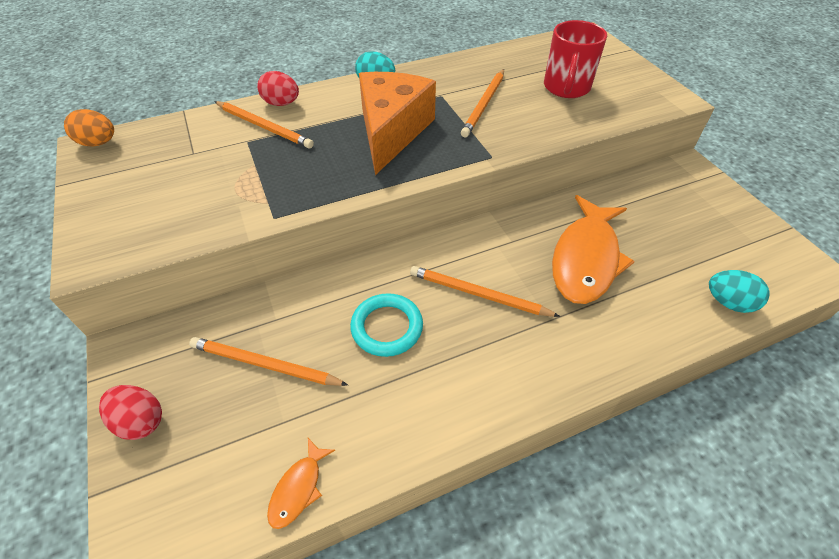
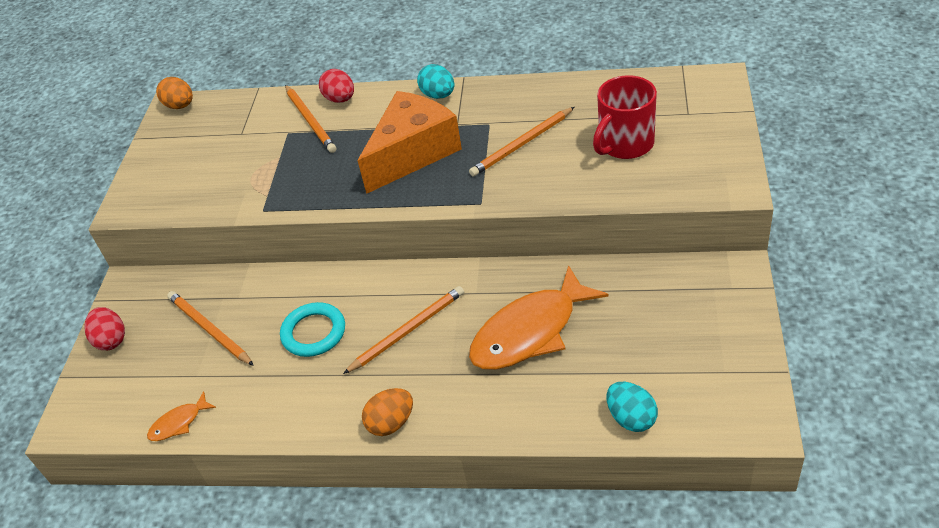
camera: 35 degrees right, 5 degrees down
(479, 294) = (407, 331): orange pencil -> orange pencil turned 90 degrees clockwise
(536, 389) = (391, 423): none -> orange egg

